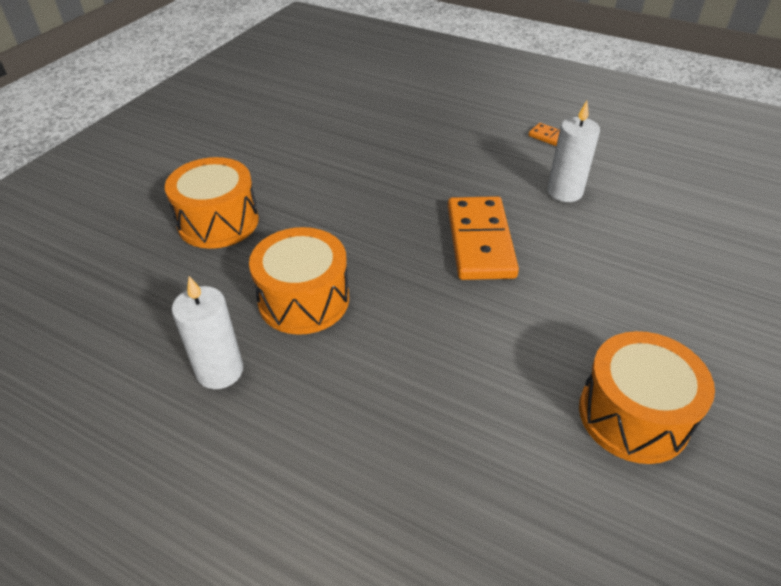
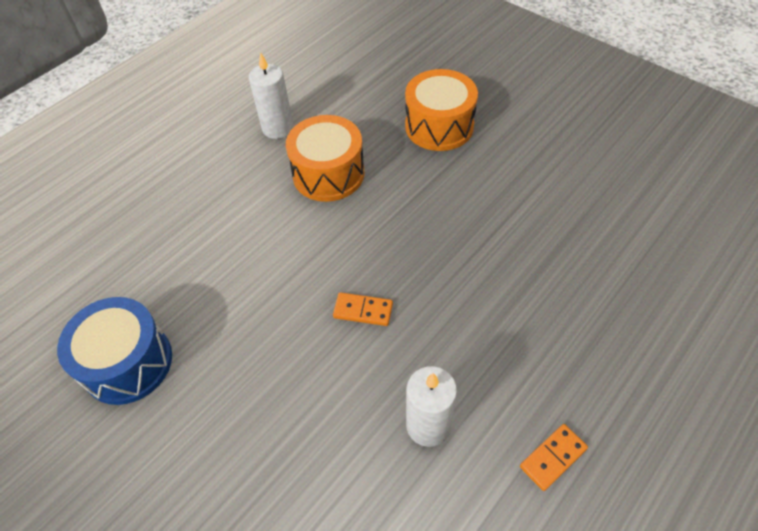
camera: 105 degrees right, 10 degrees up
(479, 241) = (363, 310): orange domino -> orange domino, size x0.49
(633, 415) = (128, 363): orange drum -> blue drum

